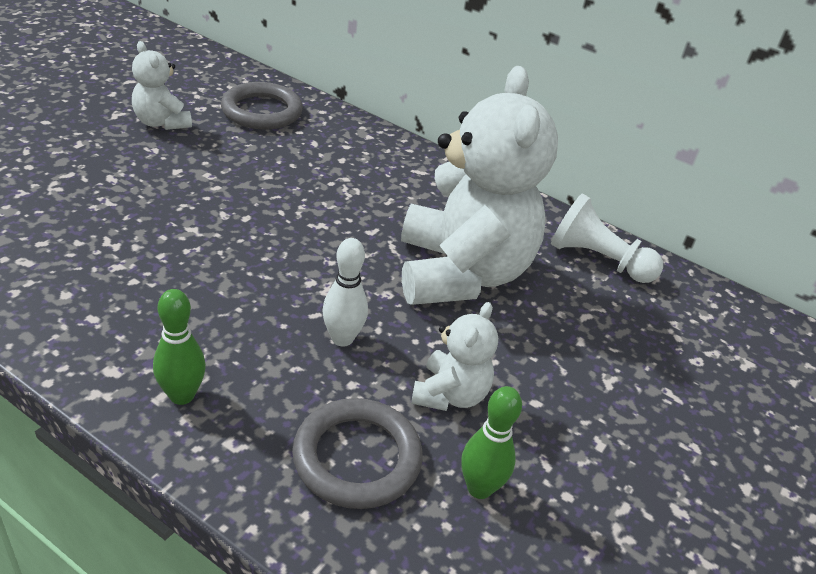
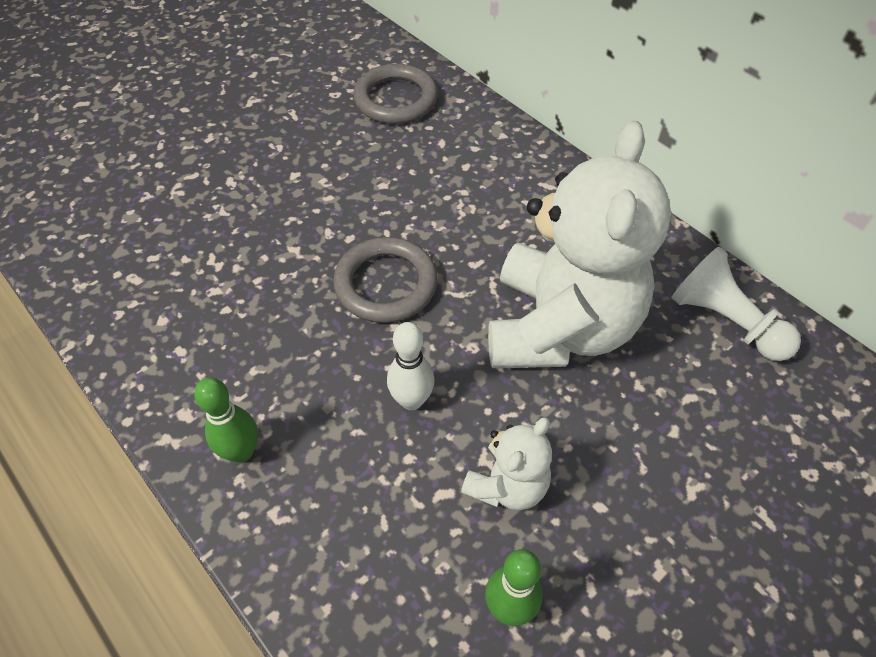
camera: 20 degrees right, 15 degrees up
(161, 123) = (292, 113): white teddy bear -> none
(357, 457) = (392, 549): grey ring -> grey ring (386, 284)

